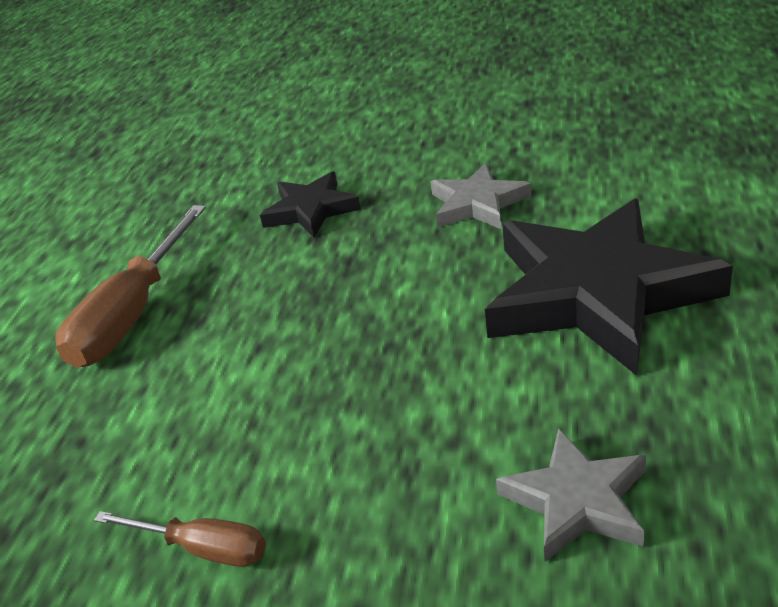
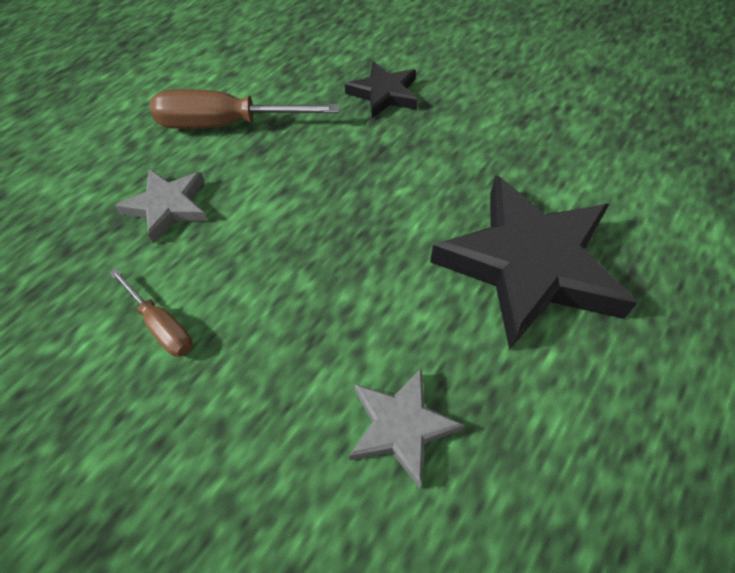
camera: 20 degrees right, 20 degrees up
(132, 315) = (226, 125): brown screwdriver -> brown screwdriver turned 45 degrees clockwise
(477, 204) = (498, 144): grey star -> grey star (168, 206)

